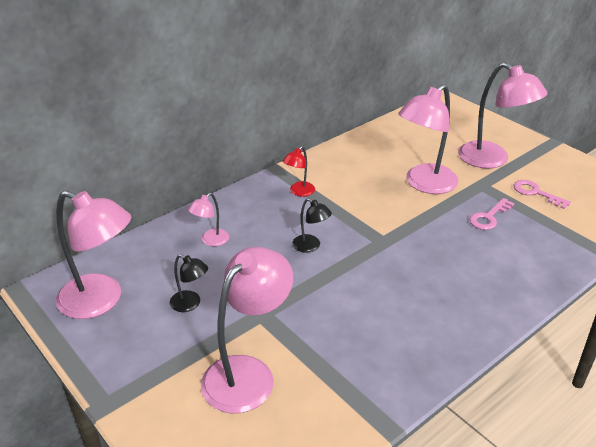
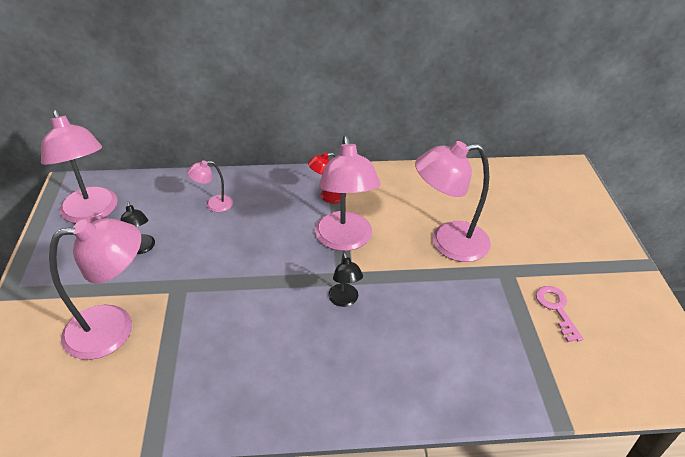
camera: 35 degrees right, 5 degrees up
(311, 246) = (280, 249): black lamp -> black lamp (344, 300)
(488, 217) = (473, 308): pink key -> none
(492, 160) = (549, 251): pink lamp -> pink lamp (345, 240)

